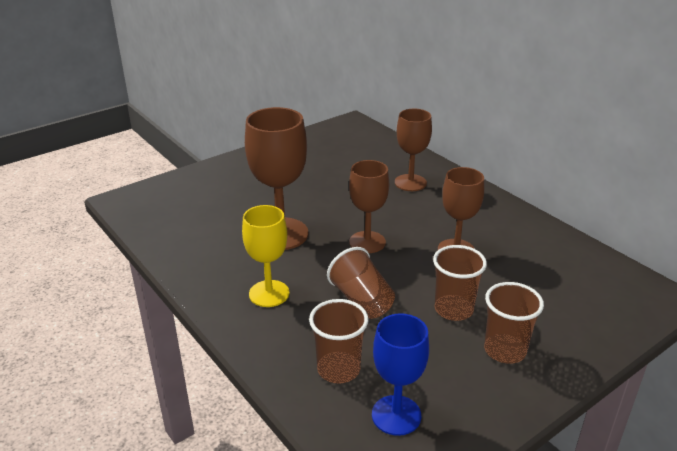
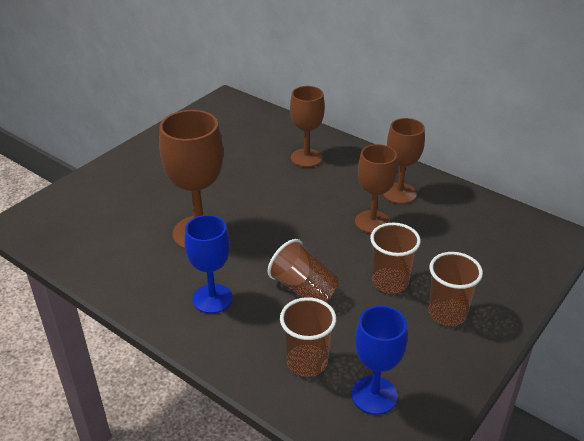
camera: 15 degrees left, 5 degrees up
(269, 293) = (212, 298): yellow goblet -> blue goblet
(367, 242) = (287, 228): brown goblet -> brown goblet (399, 193)

